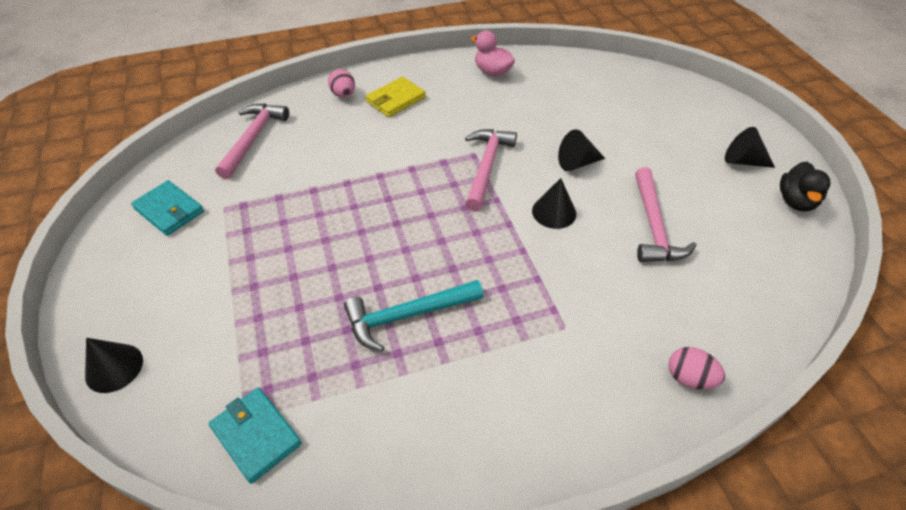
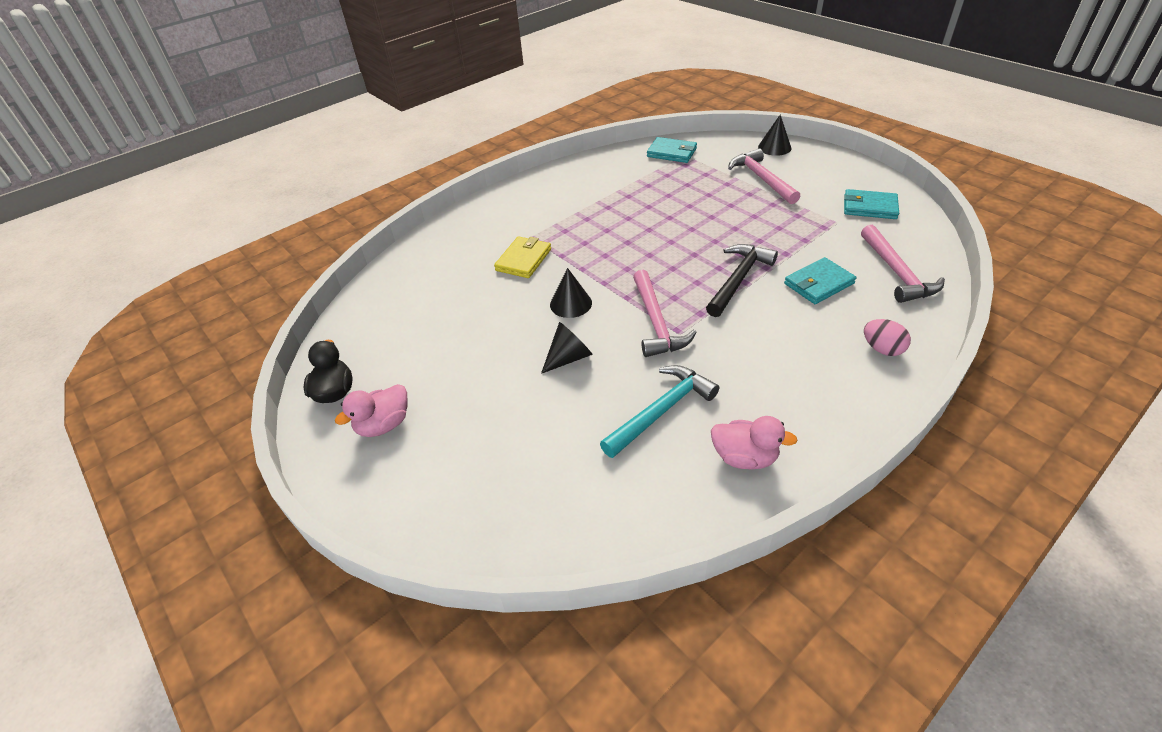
camera: 160 degrees right, 5 degrees down
(323, 152) = (818, 283): none -> turquoise wallet
(383, 180) = (738, 279): none -> black hammer
(395, 100) = (819, 364): yellow wallet -> yellow wallet (523, 260)
(407, 315) = (637, 211): turquoise hammer -> turquoise hammer (661, 411)
(653, 226) = (478, 321): pink hammer -> pink hammer (761, 179)
(689, 378) = (444, 238): pink egg -> none
(743, 161) = (384, 425): black cone -> pink duck

